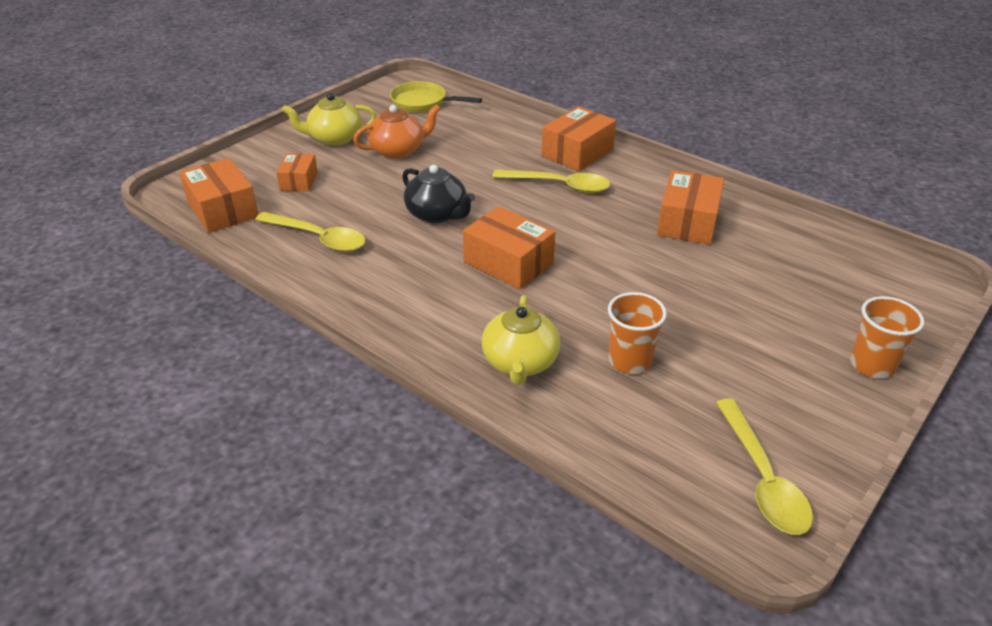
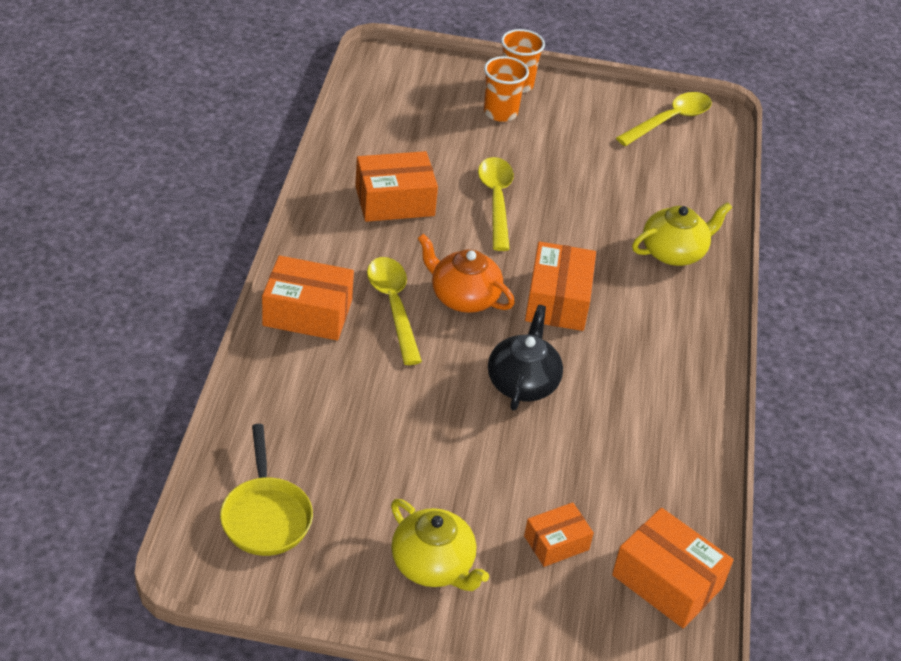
camera: 125 degrees left, 5 degrees up
(222, 209) = (667, 581): orange box -> orange box turned 75 degrees counterclockwise
(318, 238) = (641, 459): yellow spoon -> yellow spoon (496, 200)
(398, 150) = (416, 480): orange teapot -> orange teapot (463, 297)
(629, 360) = (618, 196): orange cup -> orange cup (500, 112)

